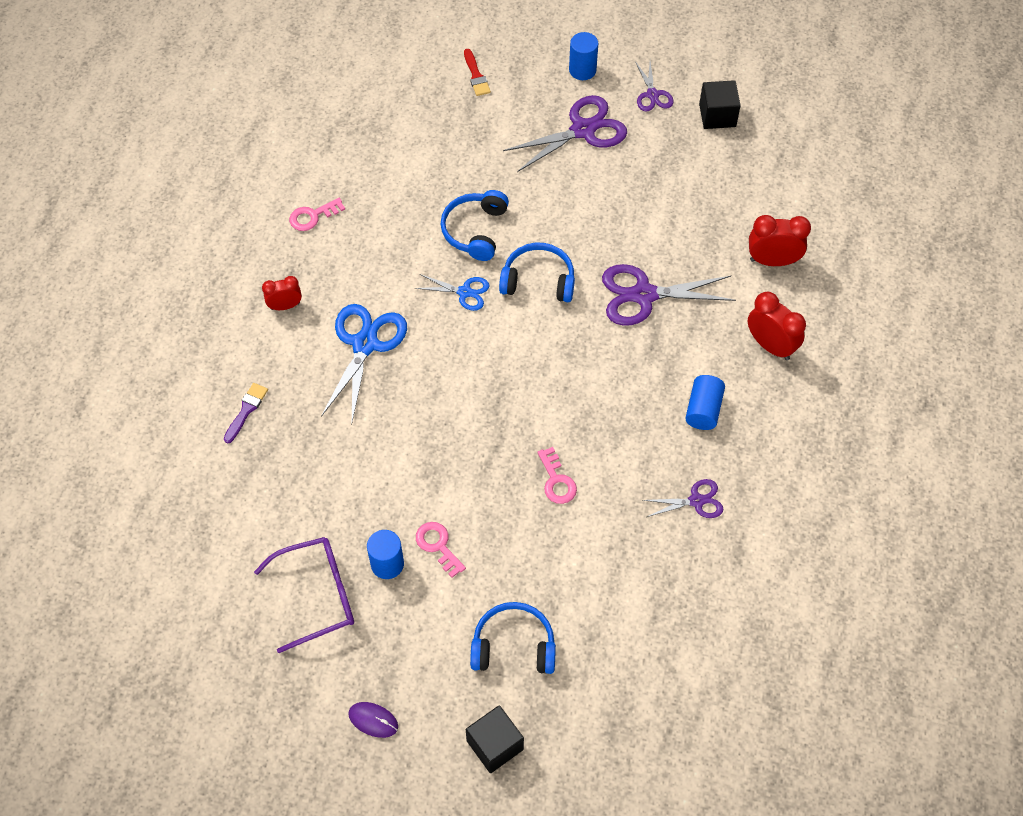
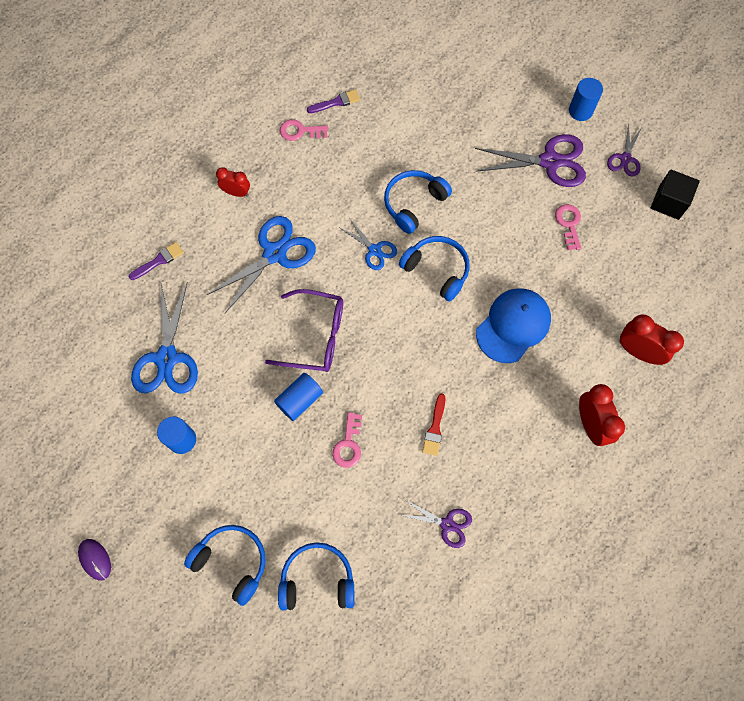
camera: 30 degrees right, 10 degrees up
(318, 595) = (118, 436): purple glasses -> purple glasses (316, 336)
(319, 497) = (167, 358): none -> blue scissors
(332, 171) = (336, 102): none -> purple brush
(438, 545) = (227, 446): pink key -> pink key (569, 224)
(476, 75) = (493, 76): red brush -> red brush (435, 428)
(495, 745) = (168, 635): black cube -> none
(607, 615) = (317, 580): none -> blue headphones
(644, 295) = (513, 326): purple scissors -> blue cap
(703, 410) = (501, 449): blue cylinder -> blue cylinder (299, 400)

